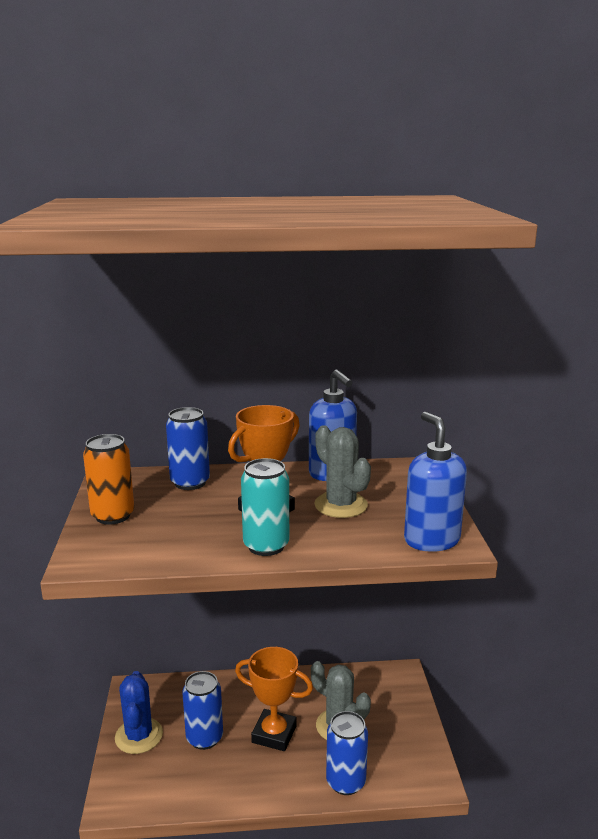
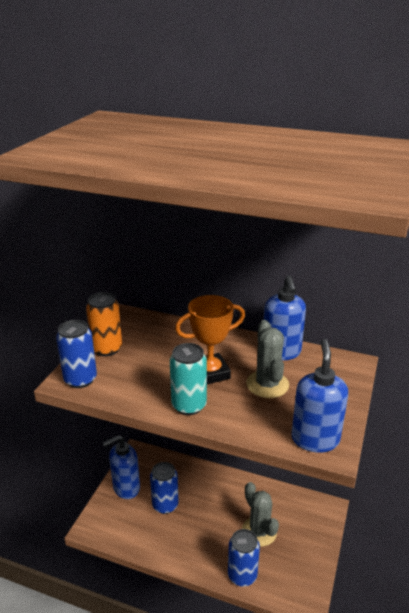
camera: 25 degrees right, 10 degrees up
(139, 736) = (126, 488): blue cactus -> blue soap dispenser
(190, 483) = (174, 333): blue can -> blue can (80, 379)
(274, 734) = (211, 520): orange trophy -> none

